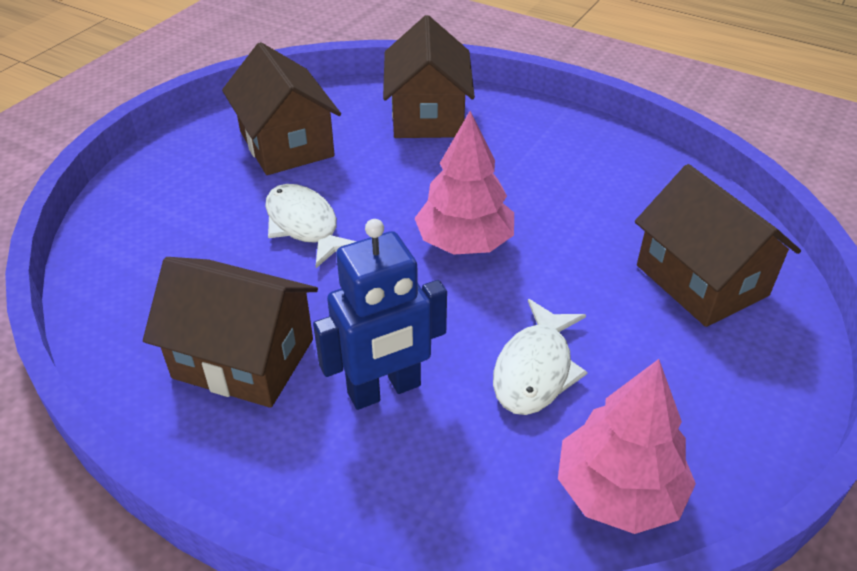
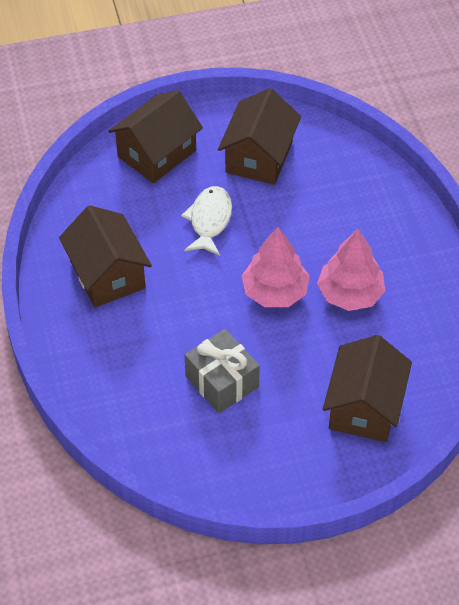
camera: 45 degrees right, 10 degrees up
(384, 390) = (147, 337): blue robot -> none
(428, 115) = (362, 192): brown house -> brown house (157, 153)
(535, 369) = (222, 381): white fish -> grey gift
(618, 491) = (186, 457): pink tree -> pink tree (350, 294)

